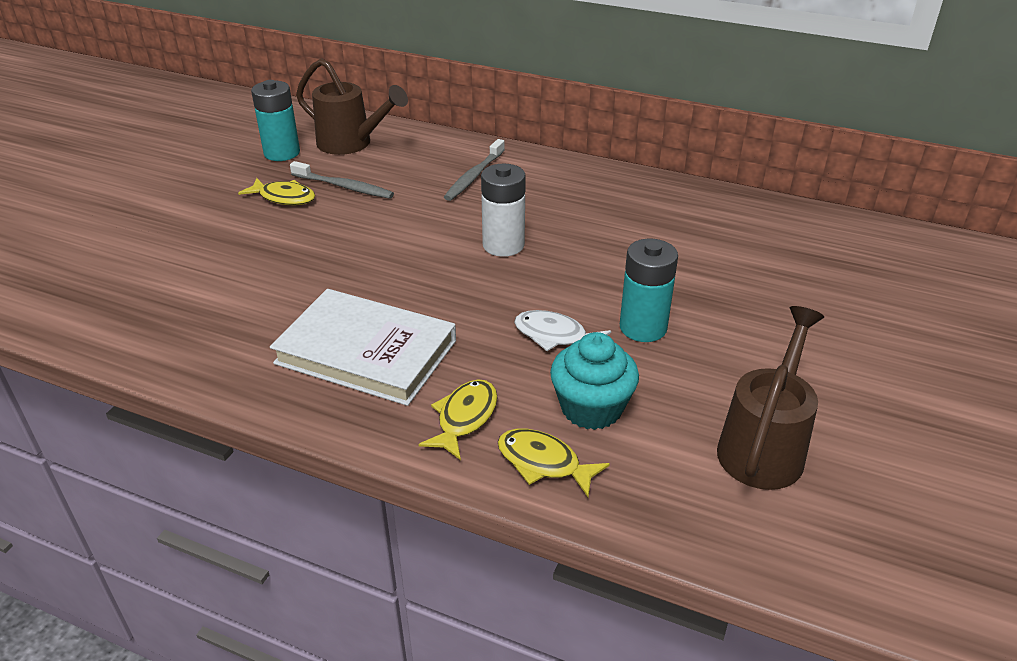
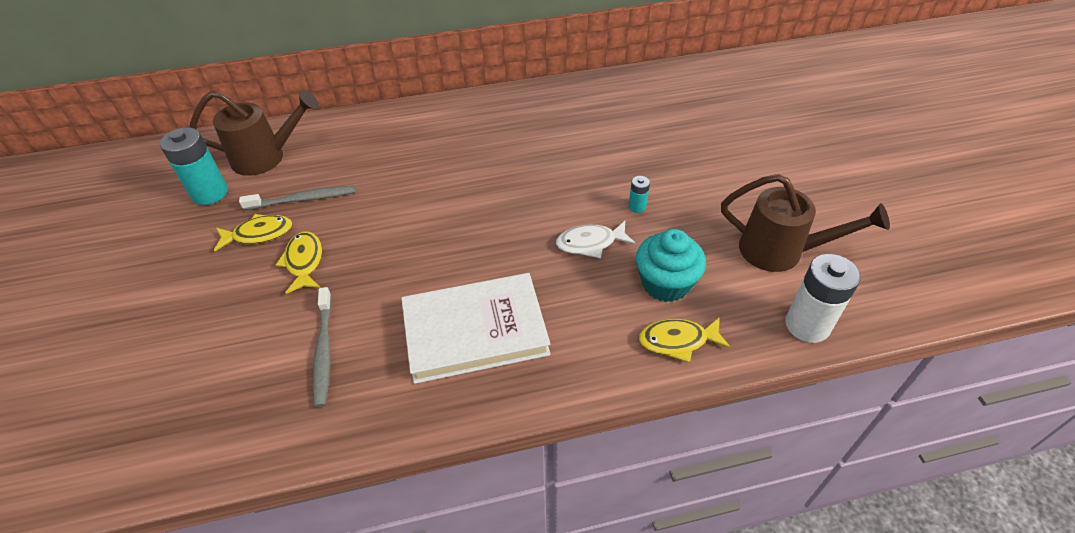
camera: 35 degrees left, 10 degrees up
(464, 418) = (597, 340): yellow fish -> yellow fish (304, 262)
(474, 176) = (401, 142): grey toothbrush -> grey toothbrush (324, 351)
(503, 245) = (483, 190): white battery -> white battery (807, 325)
(643, 327) = (637, 207): turquoise battery -> turquoise battery, size x0.48
(763, 446) = (780, 251): brown watering can -> brown watering can turned 120 degrees clockwise

